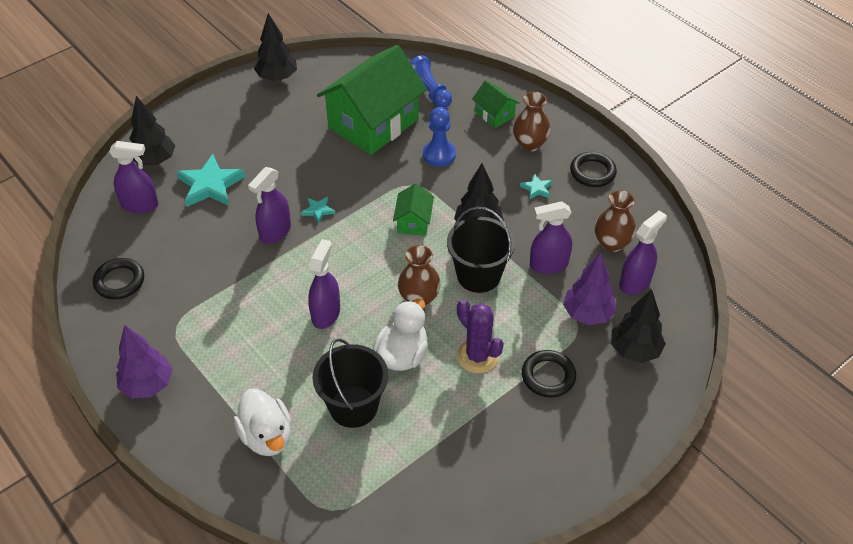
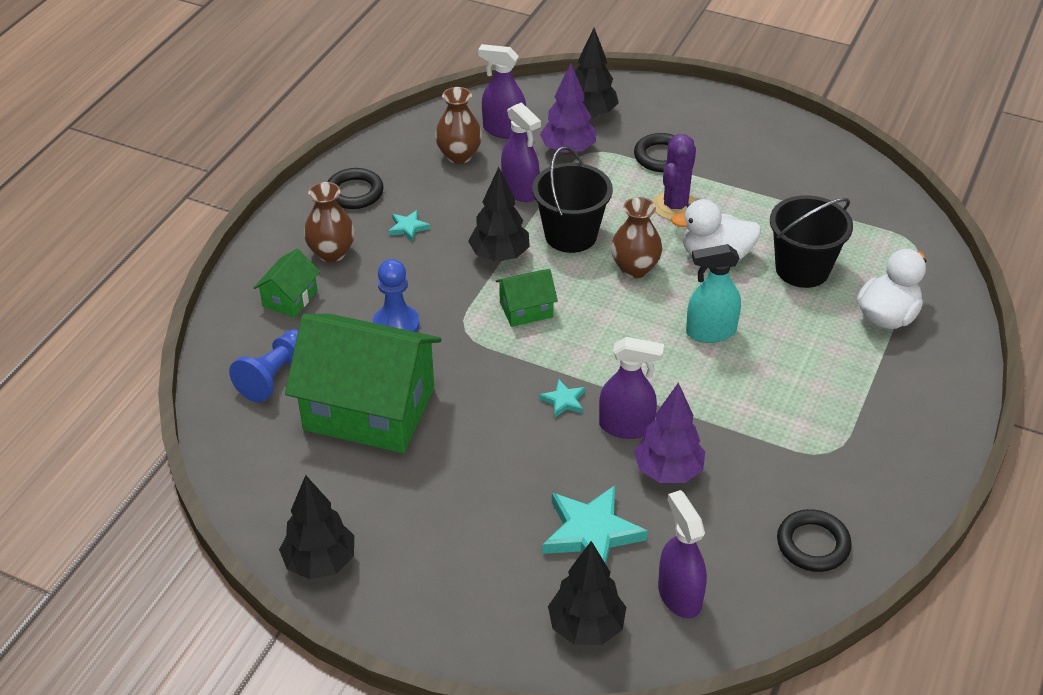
camera: 115 degrees left, 5 degrees down
(148, 385) = (917, 437): purple tree -> purple tree (668, 471)
(326, 313) = (710, 332): purple spray bottle -> turquoise spray bottle

